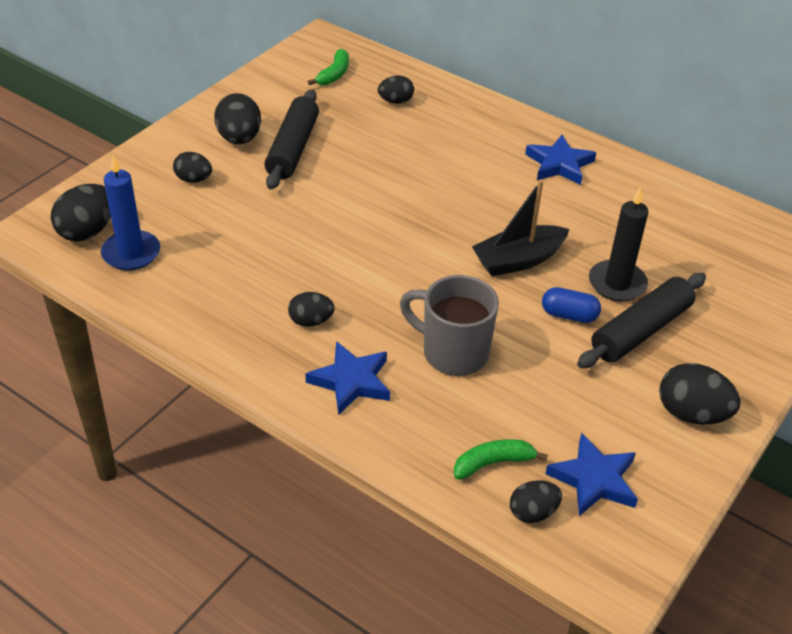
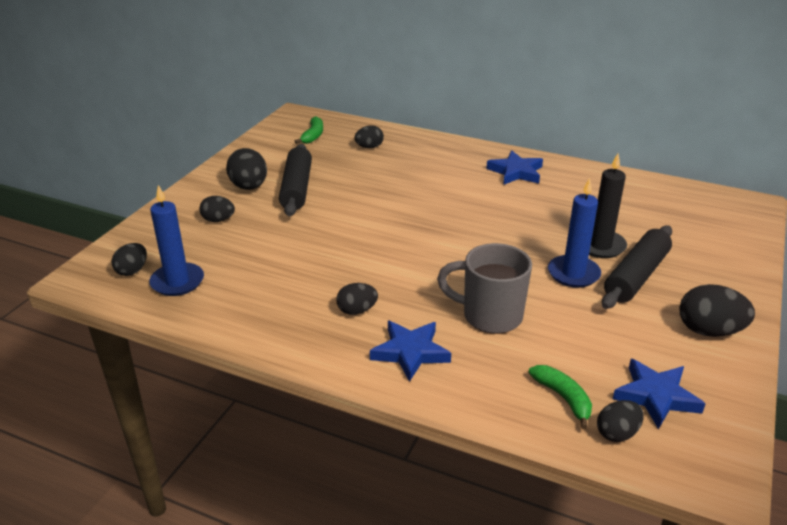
camera: 10 degrees left, 10 degrees down
(87, 231) = (132, 271): black egg -> black egg, size x0.63
(493, 463) = (563, 398): green banana -> green banana turned 90 degrees clockwise
(518, 260) = (514, 240): black boat -> none
(569, 315) = (573, 274): blue capsule -> blue candle

